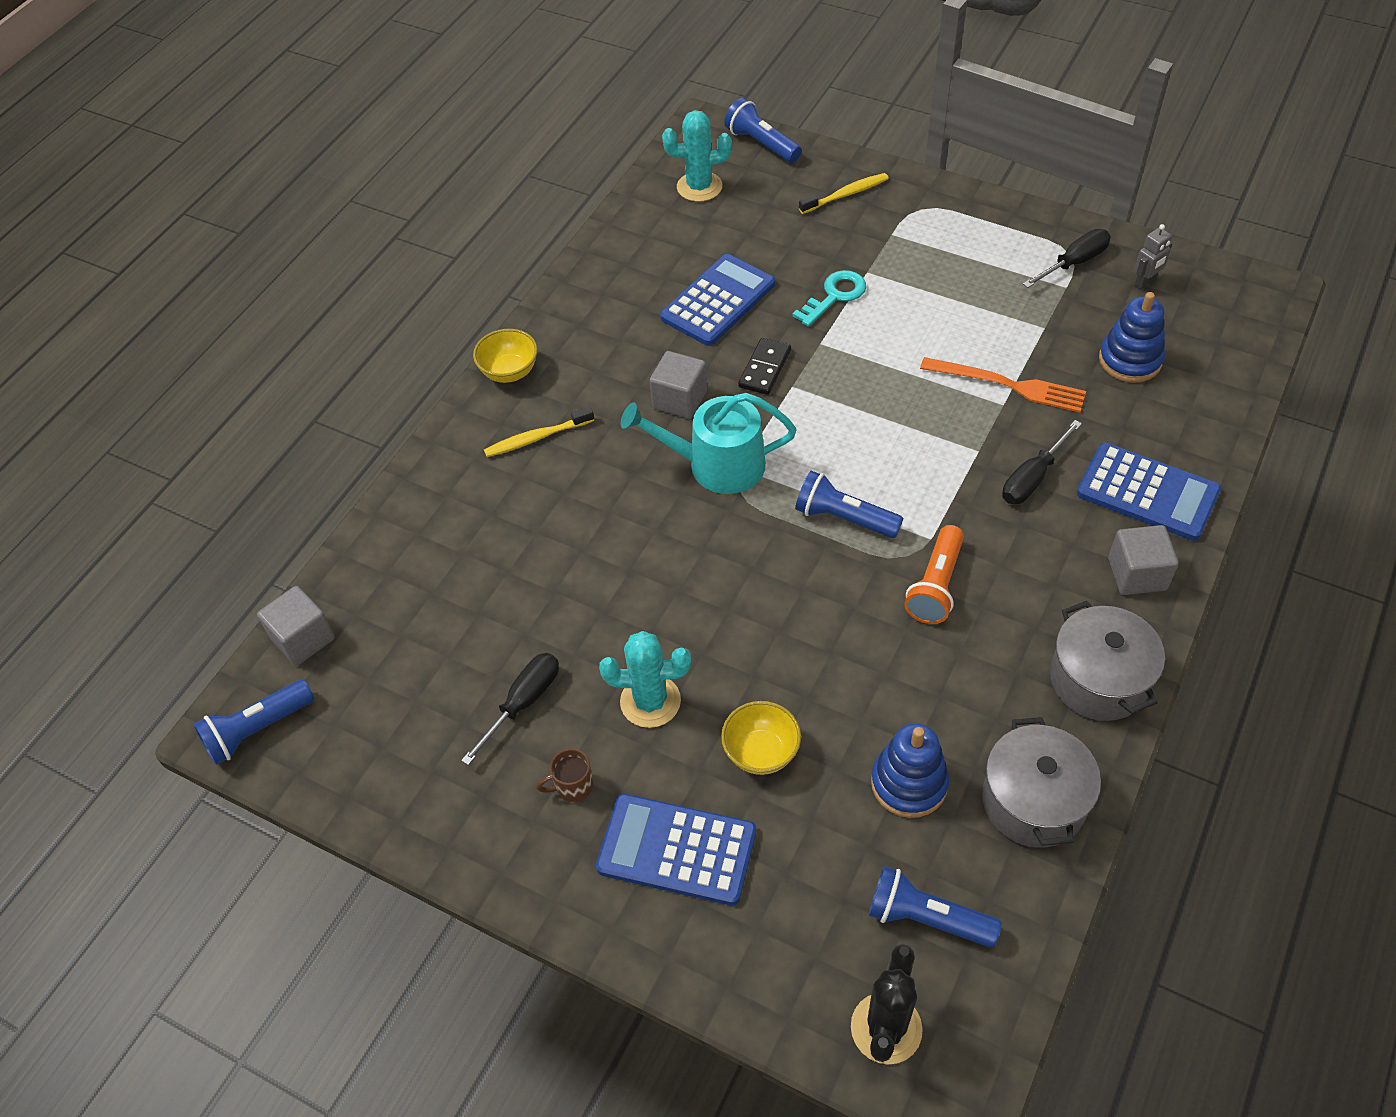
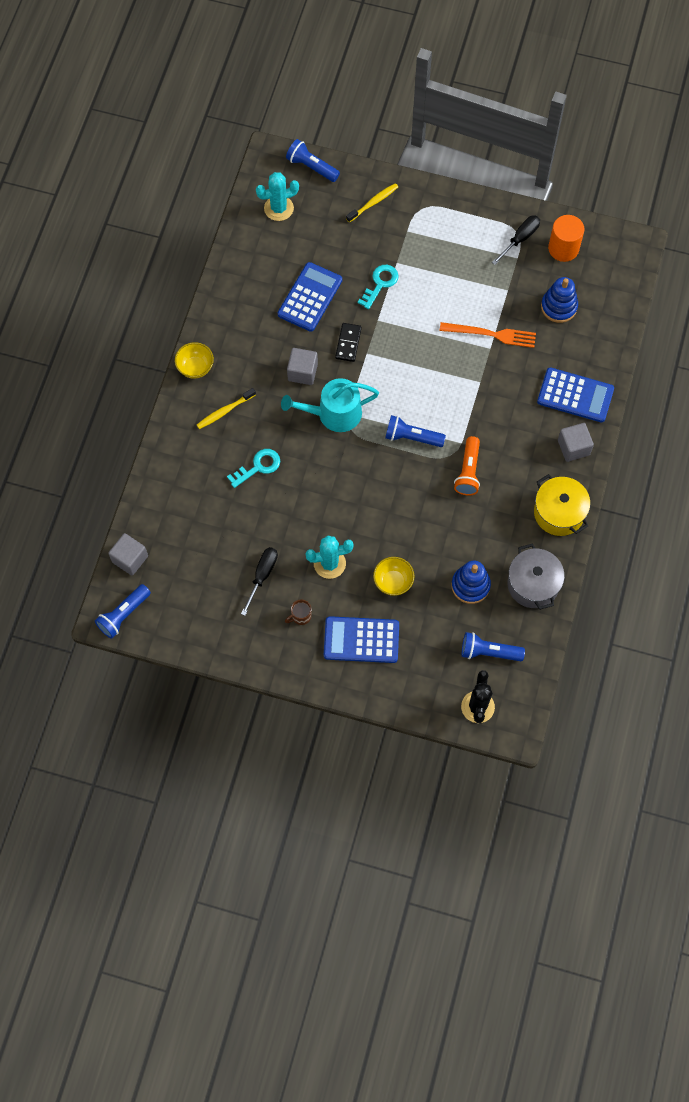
camera: 15 degrees left, 15 degrees up
(568, 526) = (258, 466): none -> turquoise key
(1033, 478) = (512, 395): black screwdriver -> none
(1099, 679) = (559, 513): grey pot -> yellow pot
(1145, 283) = (563, 248): grey robot -> orange cylinder

